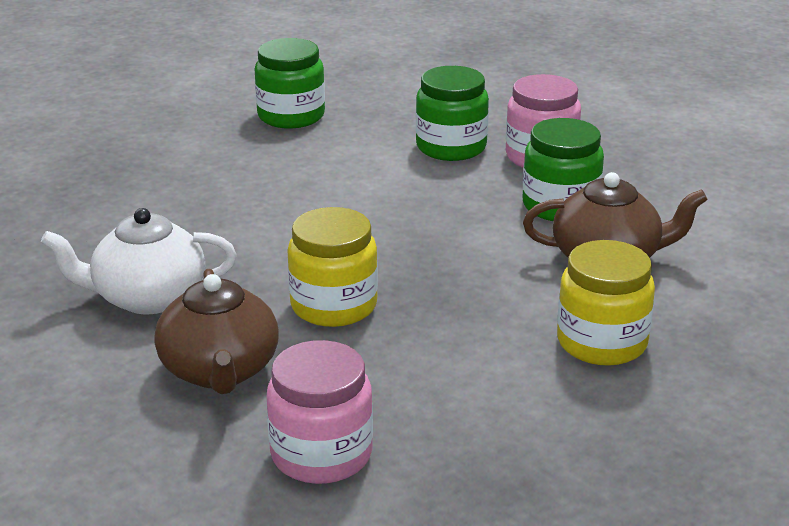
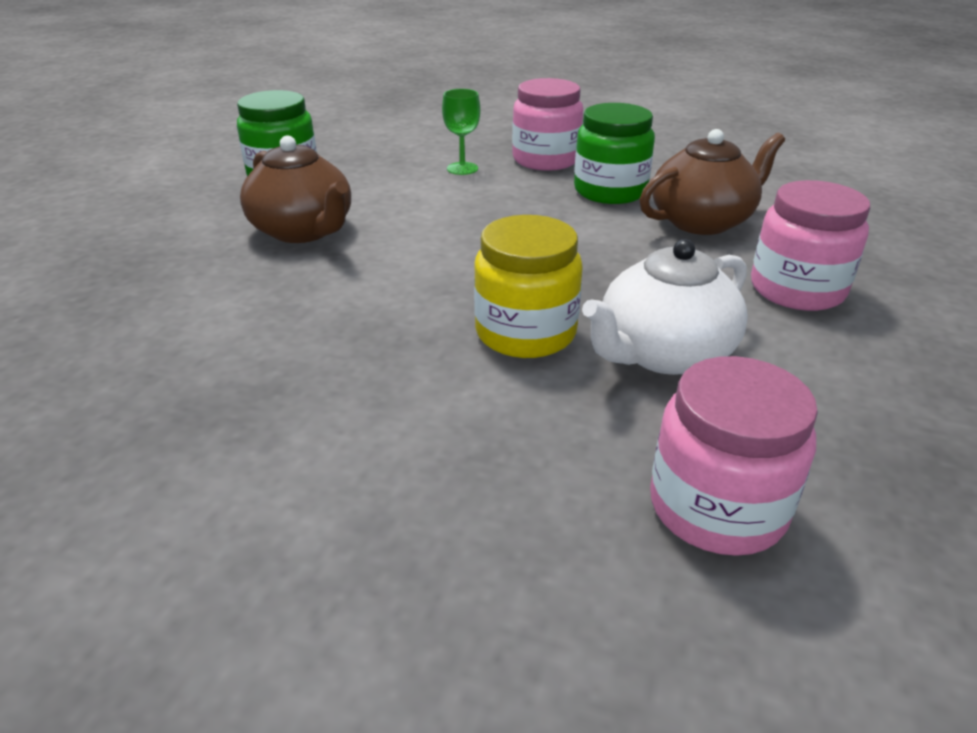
camera: 30 degrees left, 5 degrees up
(147, 297) = (307, 391): white teapot -> white teapot (663, 353)
(220, 371) = (487, 448): brown teapot -> brown teapot (303, 231)
(451, 147) = (462, 168): green jar -> green goblet
(602, 342) = (797, 289): yellow jar -> pink jar

